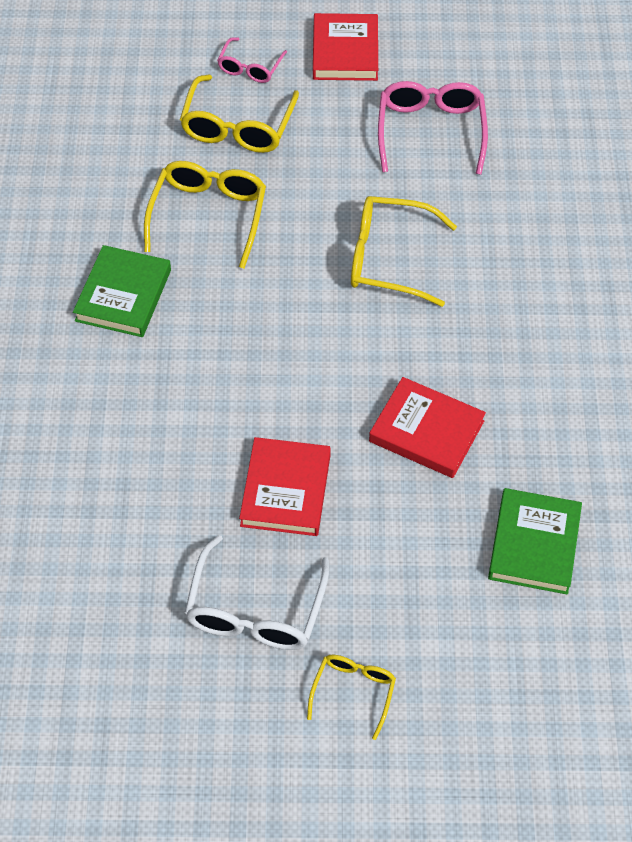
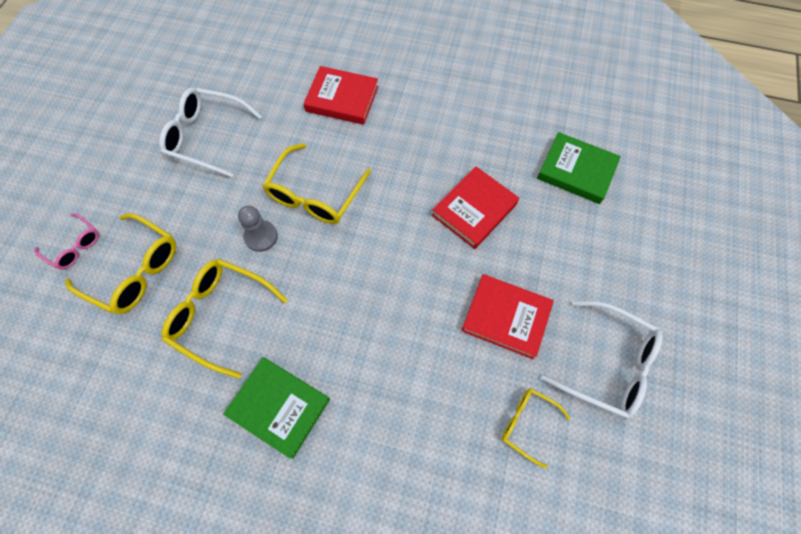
camera: 75 degrees left, 10 degrees up
(314, 223) = (261, 236): none -> grey pawn
(345, 52) = (97, 172): red book -> red book (342, 99)
(353, 692) = (680, 311): yellow glasses -> yellow glasses (527, 424)
(430, 131) = (206, 137): pink glasses -> white glasses

